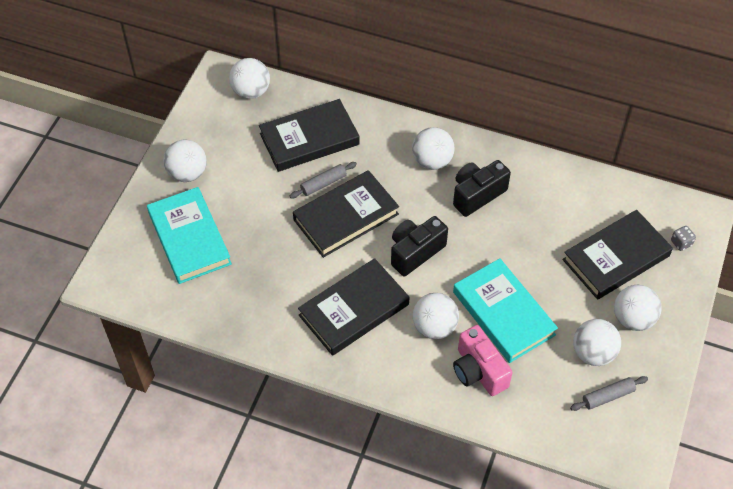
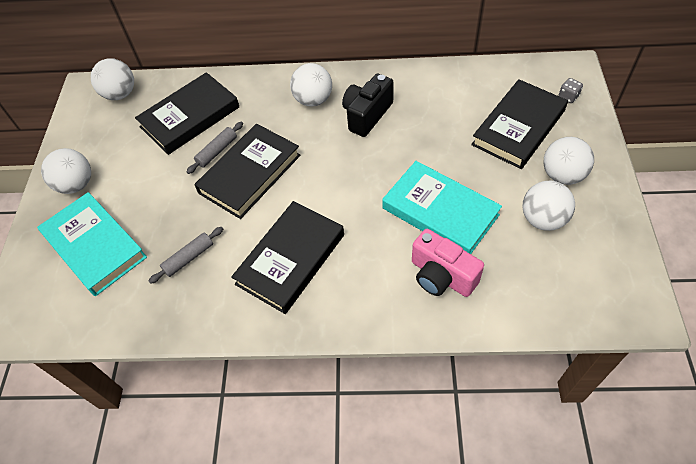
camera: 15 degrees left, 0 degrees up
(415, 252) = (330, 184): black camera -> none
(434, 327) = (378, 248): white ball -> none
(608, 396) = (578, 255): grey rolling pin -> grey rolling pin (189, 258)

